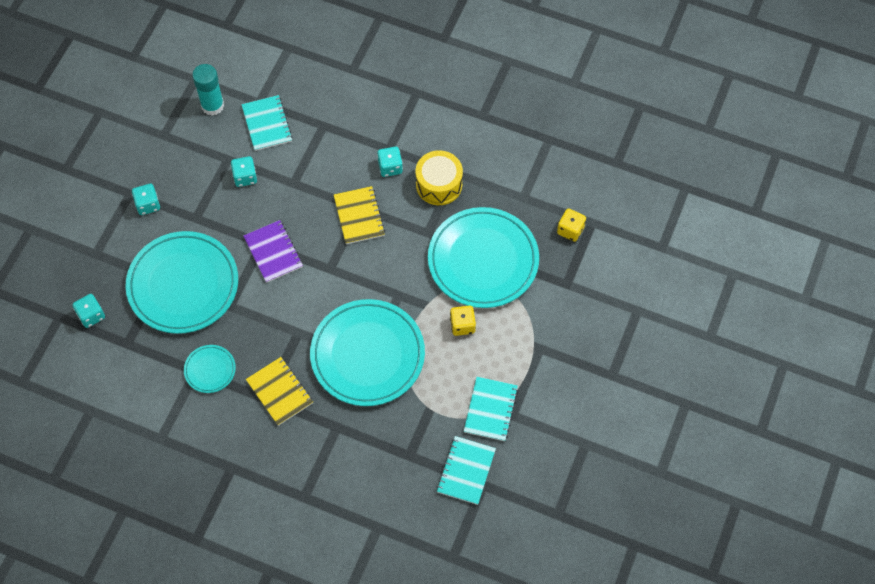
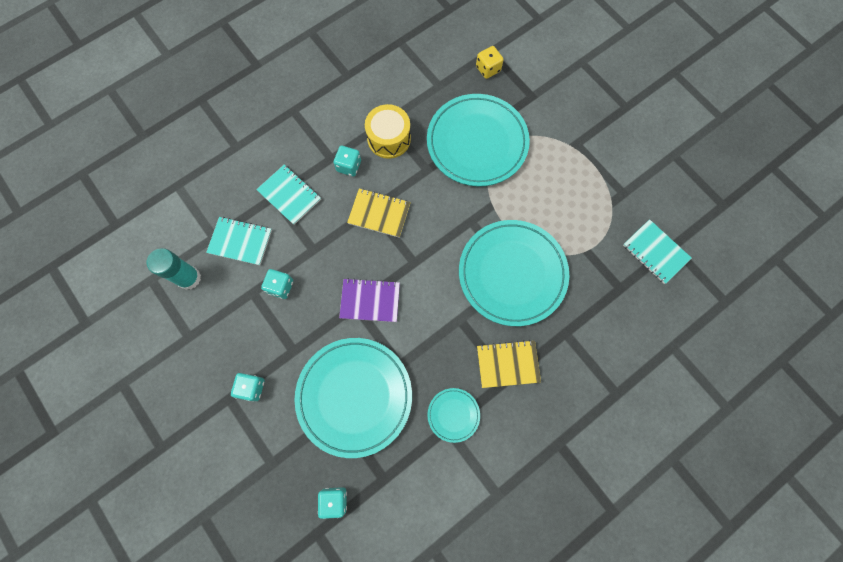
camera: 60 degrees left, 10 degrees up
(462, 325) = (526, 187): yellow dice -> none
(490, 409) = (611, 206): turquoise notebook -> turquoise notebook (289, 195)

